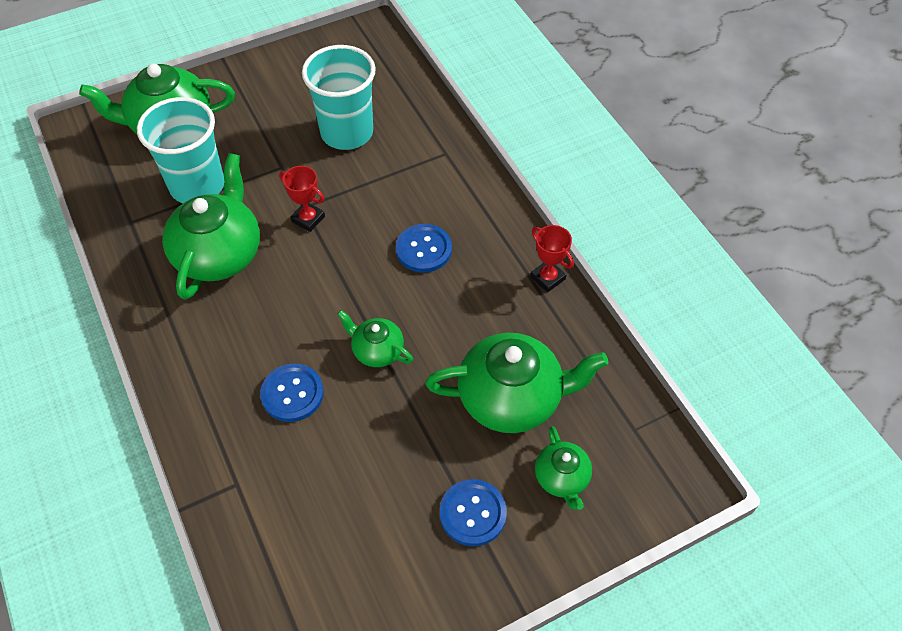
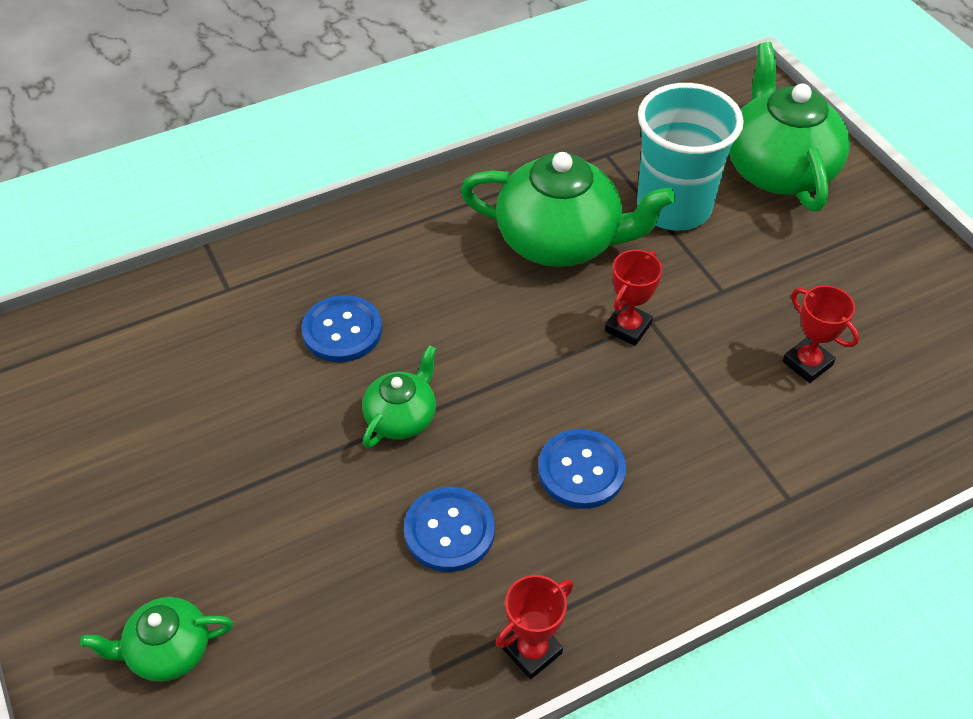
camera: 90 degrees right, 5 degrees down
(347, 132) = (807, 363): turquoise cup -> red trophy
(473, 513) = (139, 533): blue button -> blue button (449, 531)
(512, 398) = (309, 587): green teapot -> none

